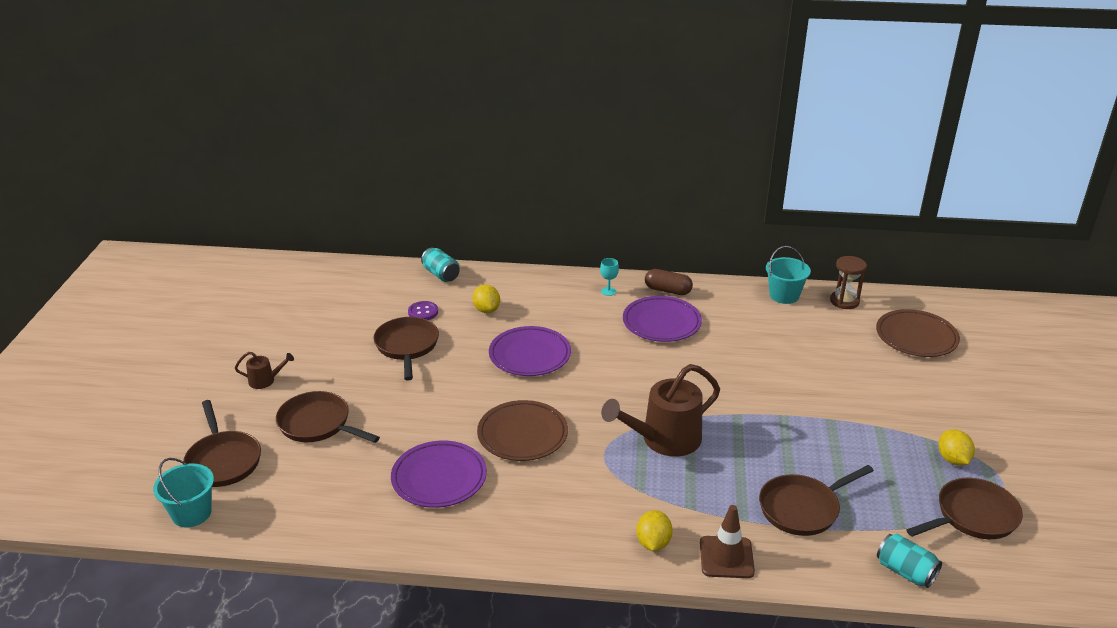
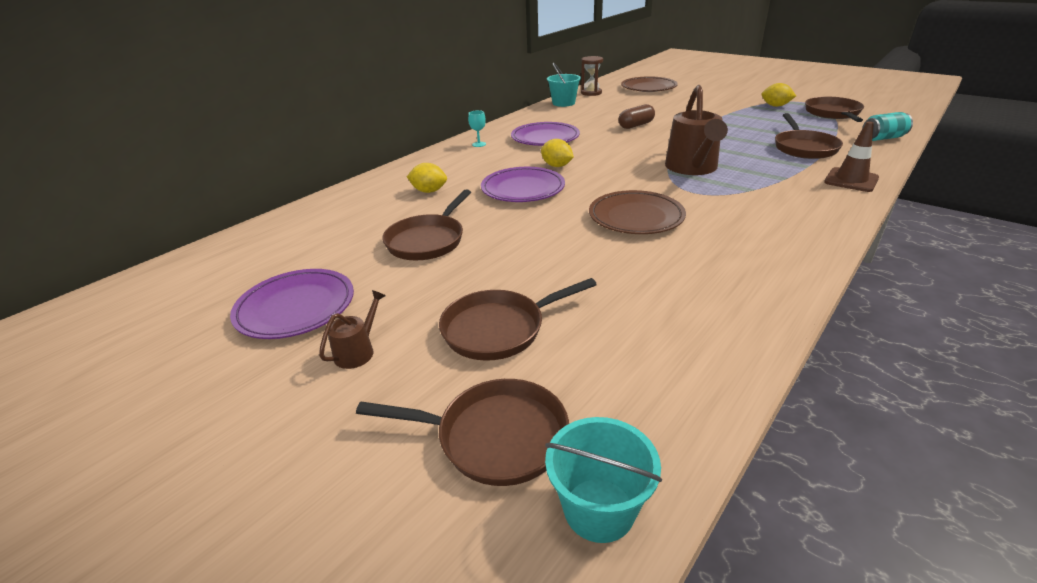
camera: 55 degrees left, 0 degrees up
(407, 346) = (428, 240): brown pan -> brown pan turned 90 degrees counterclockwise
(423, 312) = (384, 219): purple button -> none
(439, 478) = (669, 272): purple plate -> purple plate (296, 308)
(441, 274) = (338, 198): turquoise can -> none
(653, 543) = (823, 200): yellow lemon -> yellow lemon (557, 166)
(668, 290) = (508, 128): brown capsule -> brown capsule (636, 125)

